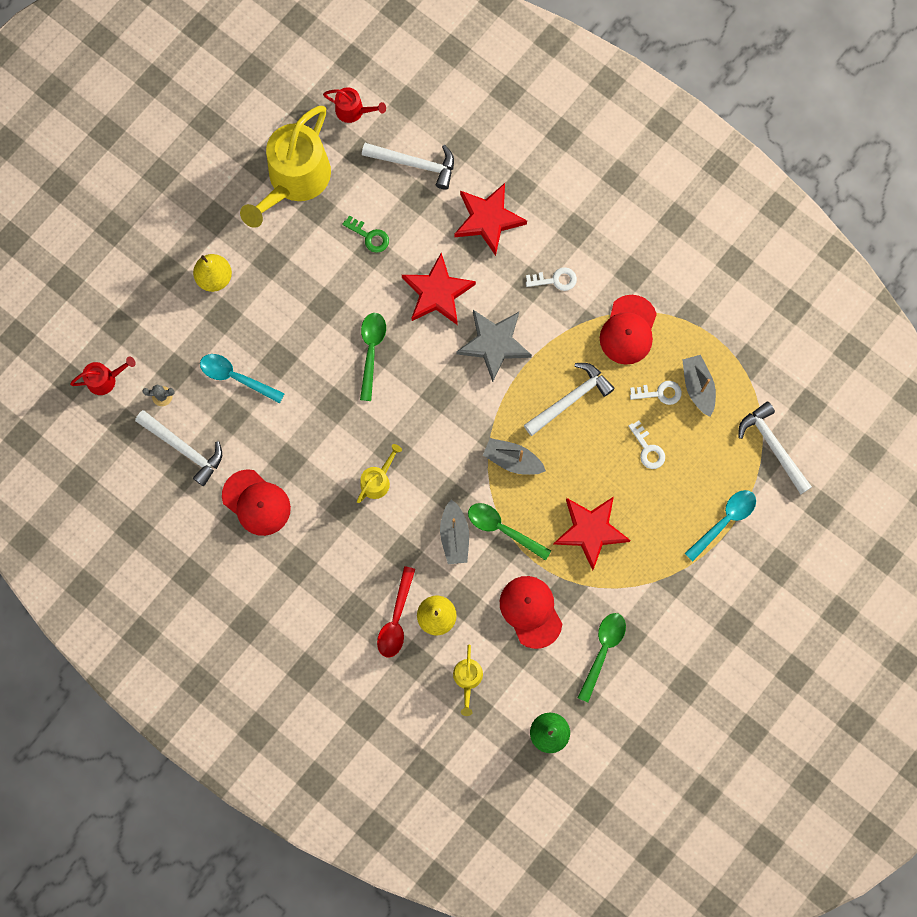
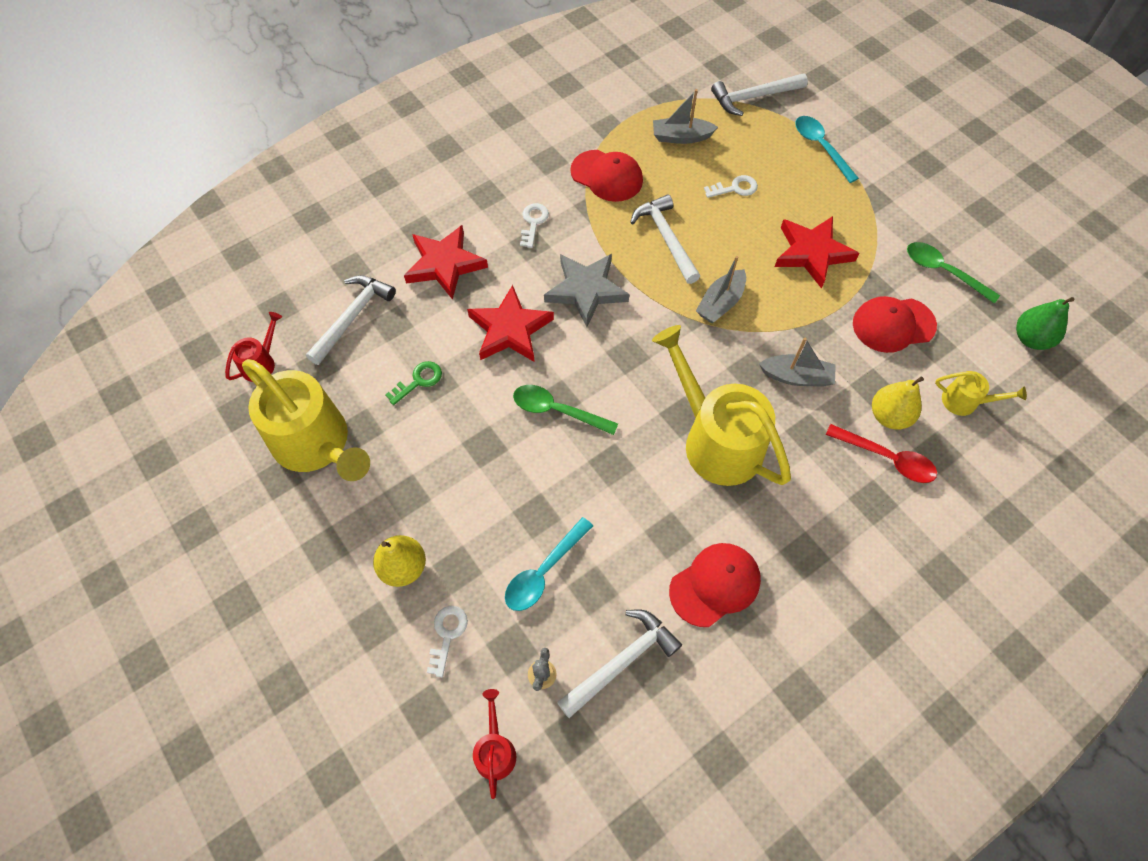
camera: 75 degrees left, 15 degrees down
(378, 480) = (715, 439): yellow watering can -> yellow watering can, size x2.20
(502, 529) = (796, 329): green spoon -> none
(660, 393) = (679, 166): white key -> white key (447, 634)

